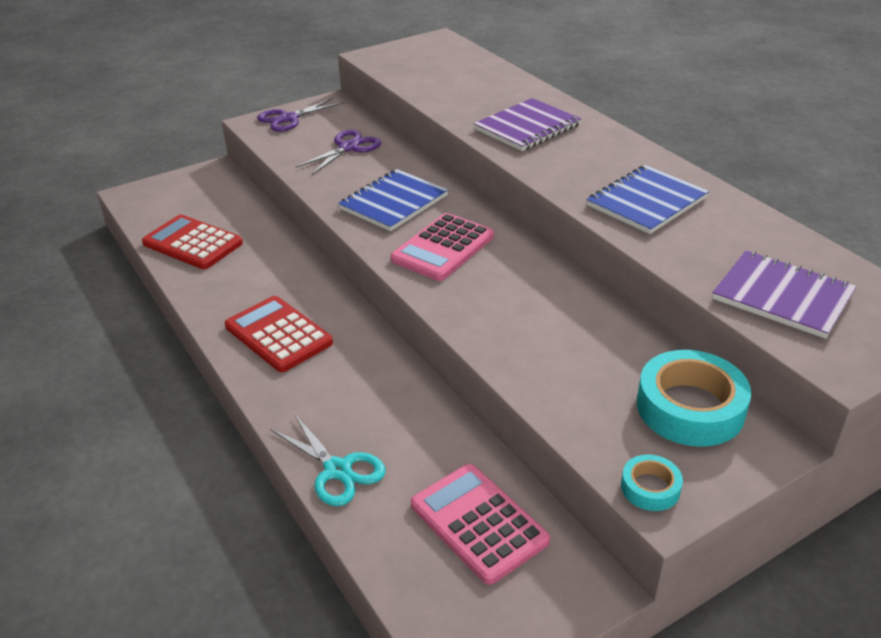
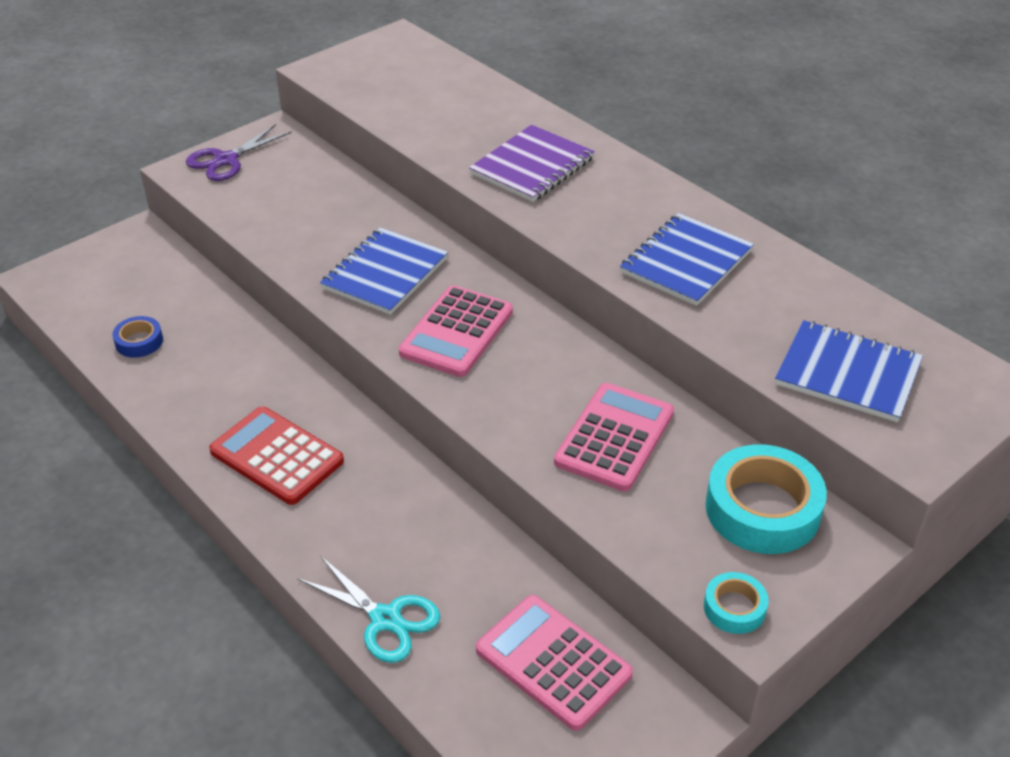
camera: 10 degrees left, 5 degrees up
(193, 243) = (139, 341): red calculator -> blue tape
(348, 148) = (312, 198): purple scissors -> none
(563, 338) = (614, 438): none -> pink calculator
(782, 296) = (847, 374): purple notebook -> blue notebook

